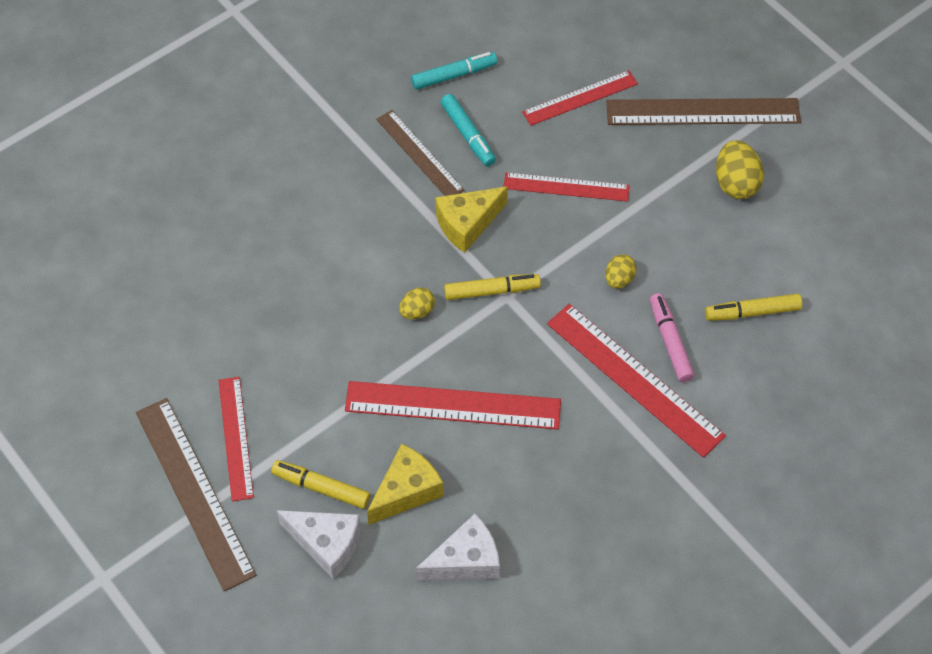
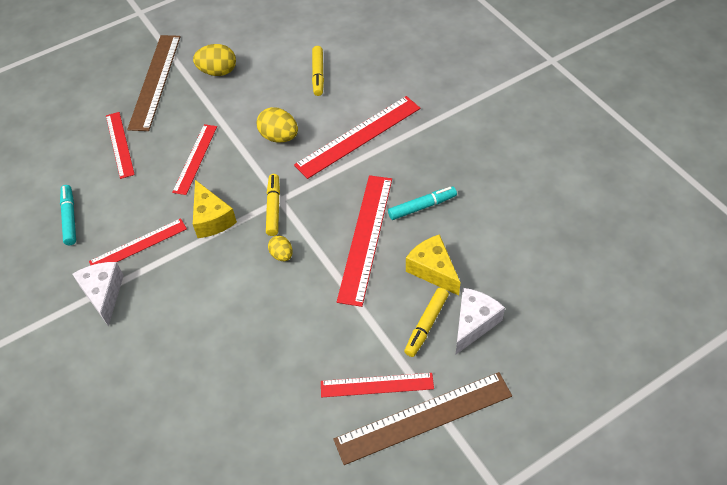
camera: 80 degrees left, 5 degrees down
(419, 154) = (138, 245): brown ruler -> red ruler
(465, 561) = (489, 238): white cheese -> white cheese (103, 294)
(468, 135) = (130, 213): turquoise marker -> turquoise marker (422, 207)
(619, 279) = (279, 137): yellow egg -> yellow egg, size x1.65
(670, 341) = (333, 116): pink marker -> none

